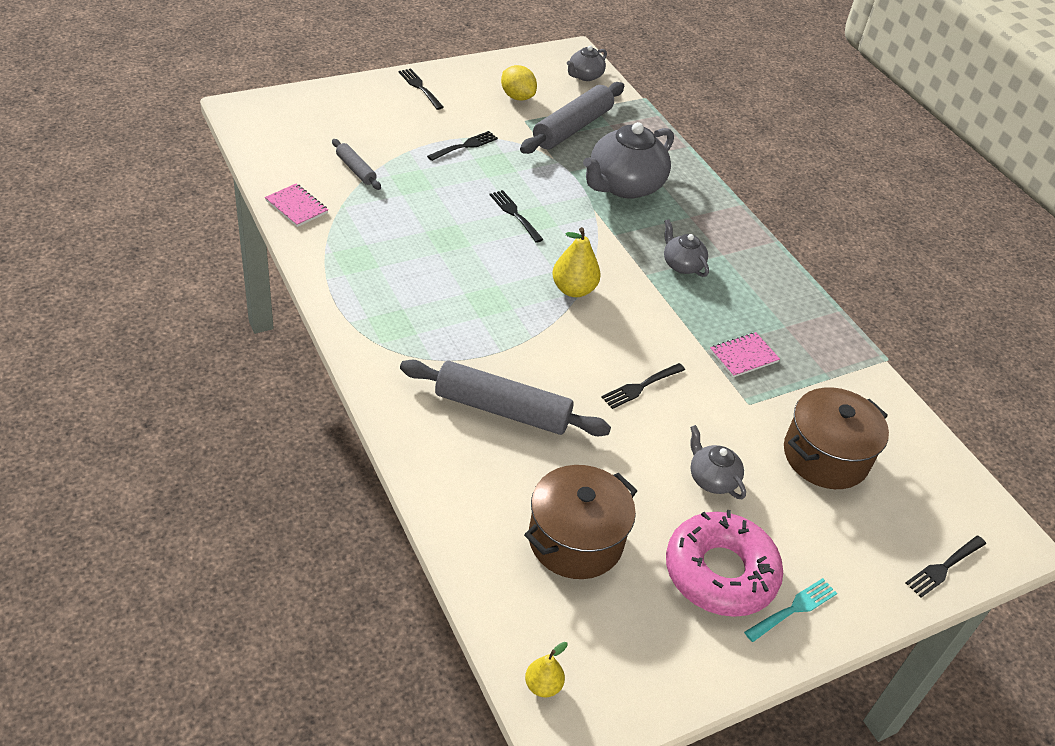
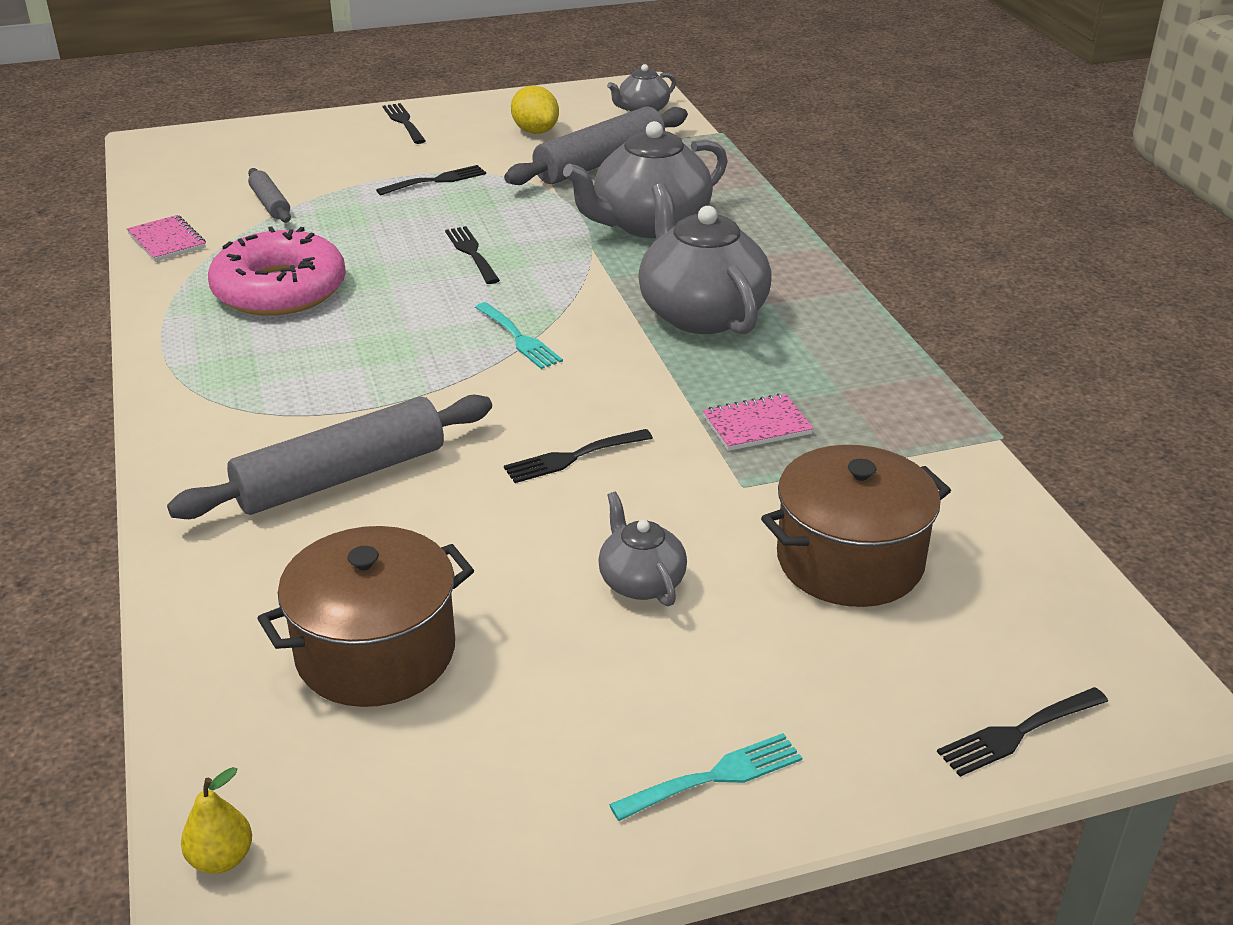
camera: 15 degrees right, 10 degrees down
(502, 409) = (341, 477): grey rolling pin -> grey rolling pin turned 60 degrees counterclockwise
(573, 289) = (519, 338): yellow pear -> turquoise fork
(682, 265) = (701, 313): grey teapot -> grey teapot, size x1.95
(720, 572) = (603, 713): pink donut -> pink donut (280, 290)

